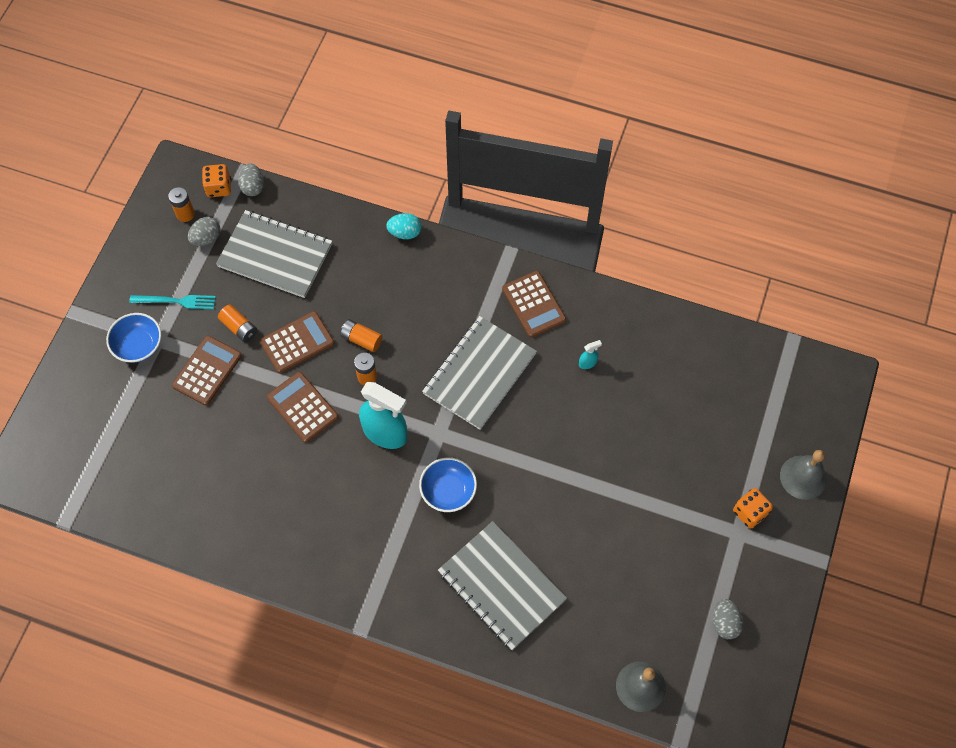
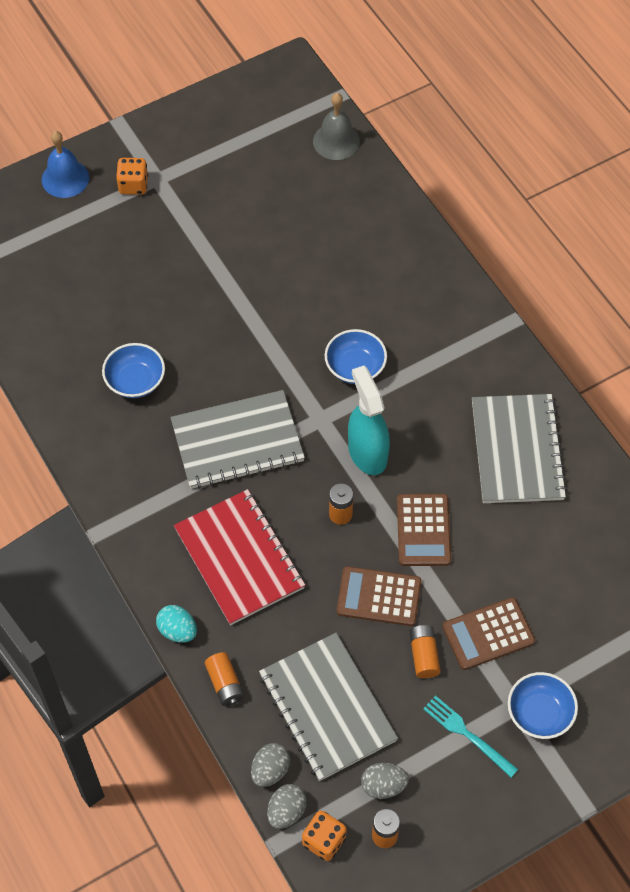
camera: 140 degrees left, 5 degrees down
(361, 339) = (315, 553): orange battery -> orange battery (225, 684)
(407, 301) = (239, 558): none -> red notebook
(501, 586) = (377, 270): grey notebook -> grey notebook (517, 450)
(533, 304) = (128, 466): brown calculator -> none
(588, 363) = (135, 381): turquoise spray bottle -> blue bowl
(724, 623) = (233, 135): grey egg -> grey egg (270, 770)
(803, 477) = (65, 178): grey bell -> blue bell

